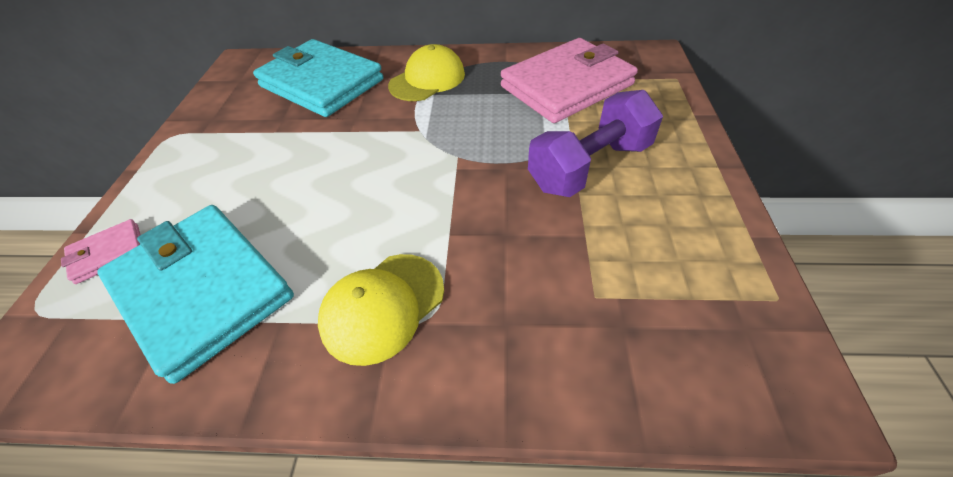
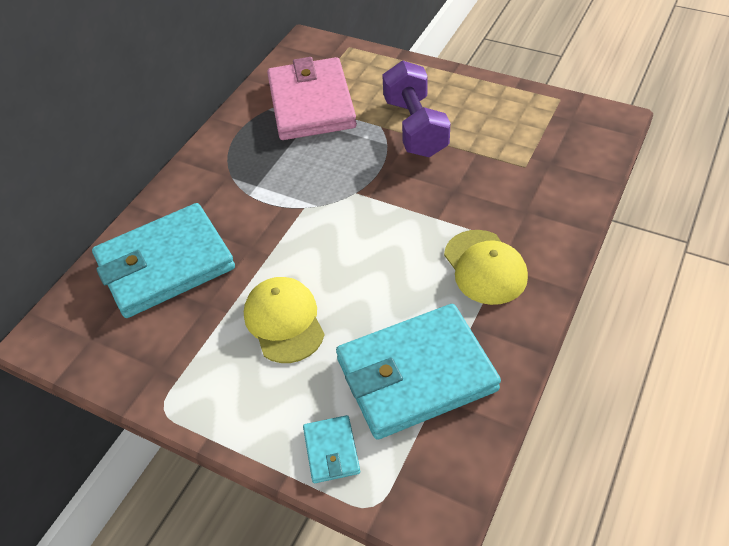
camera: 65 degrees left, 0 degrees up
(108, 253) = (331, 451): pink wallet -> turquoise wallet
(427, 79) = (228, 184): yellow cap -> yellow cap (284, 321)

